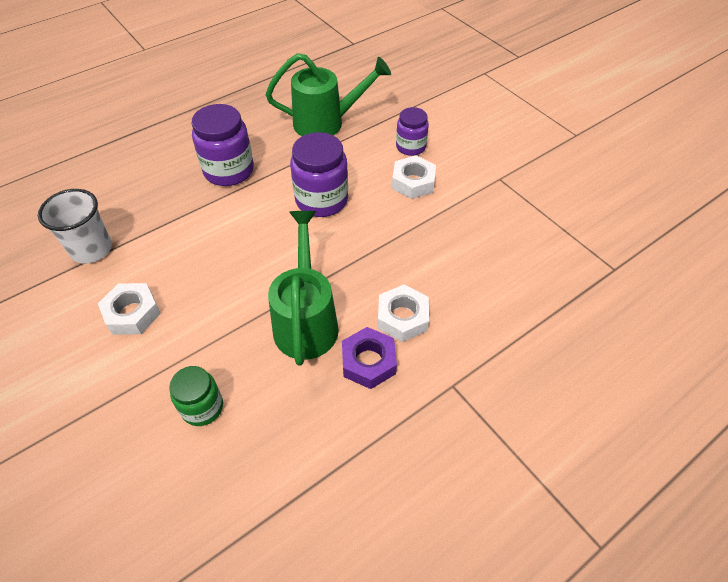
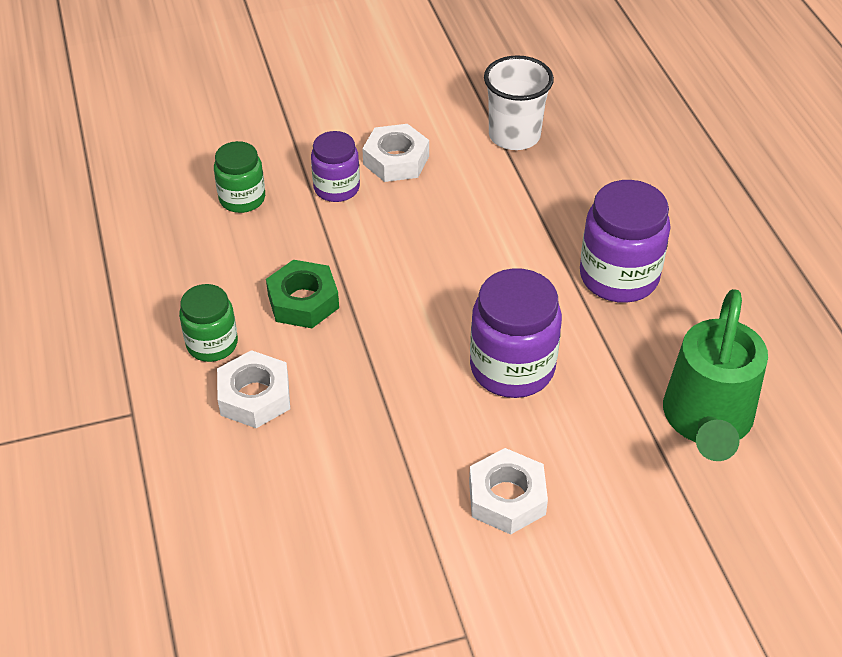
camera: 110 degrees right, 5 degrees down
(306, 321) = (303, 301): green watering can -> green nut
(368, 362) = (212, 344): purple nut -> green jar
(410, 147) = (601, 526): purple jar -> purple jar (336, 188)

